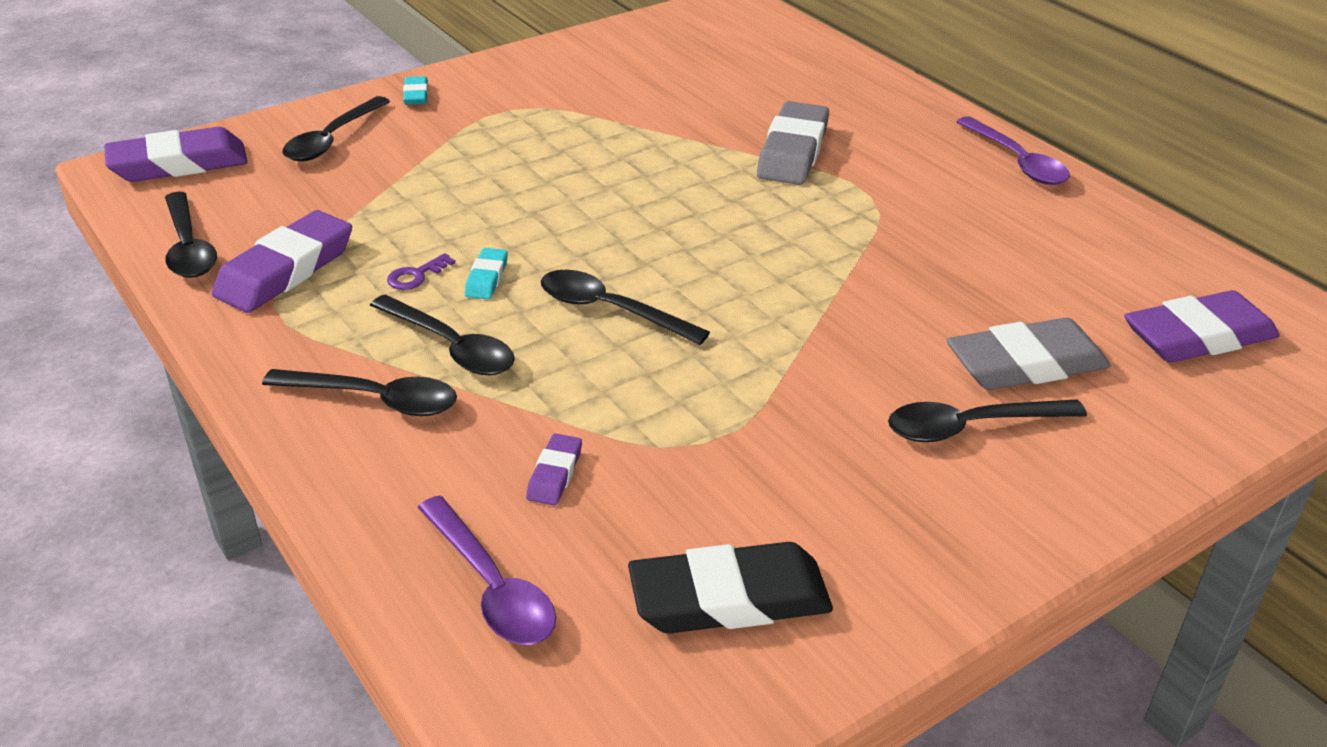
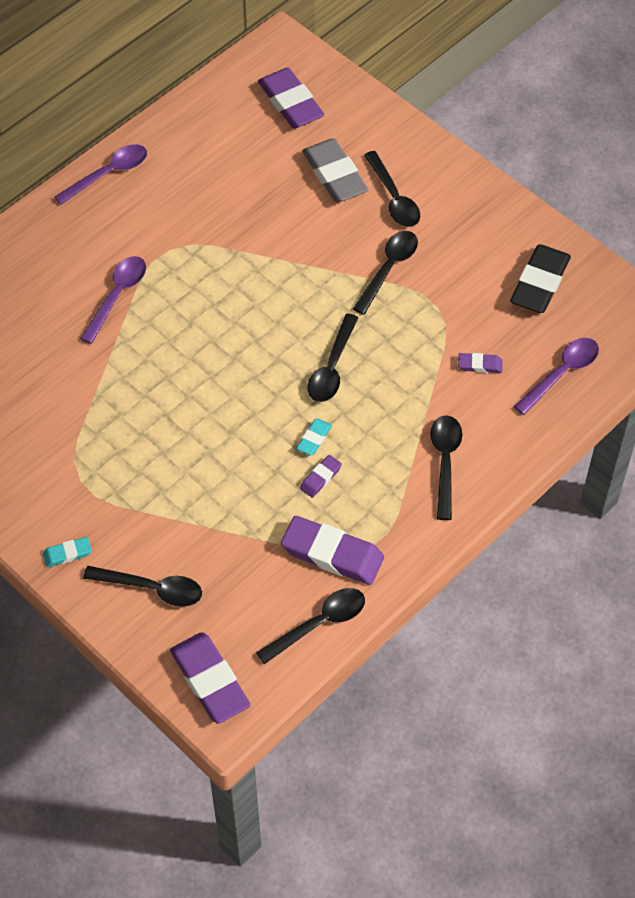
camera: 100 degrees left, 20 degrees up
(416, 276) = (320, 478): purple key -> purple eraser
(451, 347) = (388, 438): black spoon -> black spoon (388, 269)
(486, 278) = (314, 439): turquoise eraser -> turquoise eraser turned 60 degrees counterclockwise
(729, 599) = (540, 283): black eraser -> black eraser turned 45 degrees clockwise
(793, 152) = (117, 296): grey eraser -> purple spoon

